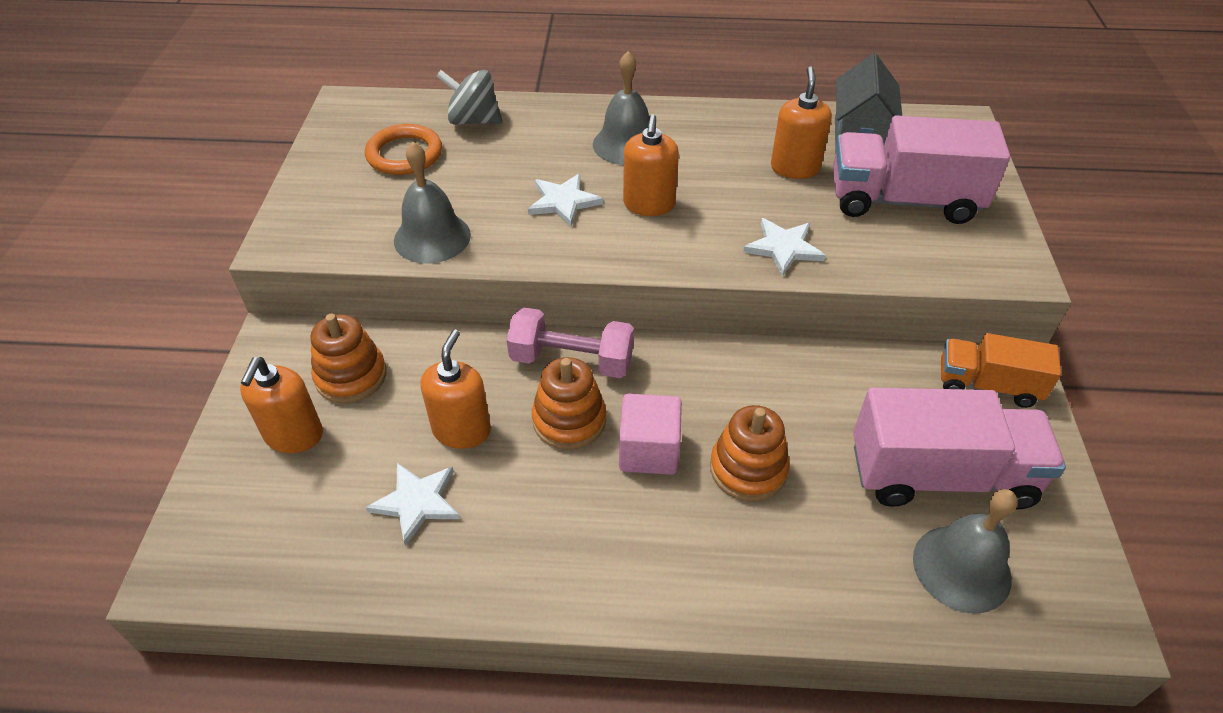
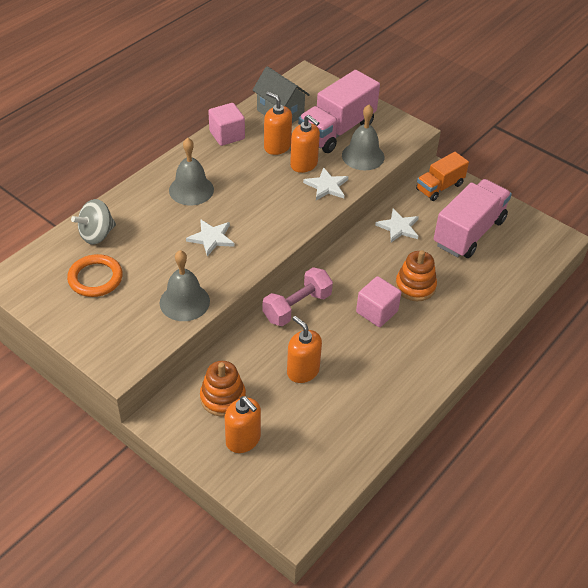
camera: 55 degrees left, 0 degrees up
(417, 502) = (332, 409): white star -> white star (398, 227)
(569, 420) = (333, 329): orange stacking toy -> none
(649, 204) = (248, 210): orange soap dispenser -> orange soap dispenser (304, 164)
(756, 120) = (227, 135): none -> pink cube
(961, 568) = (512, 257): grey bell -> grey bell (363, 156)

